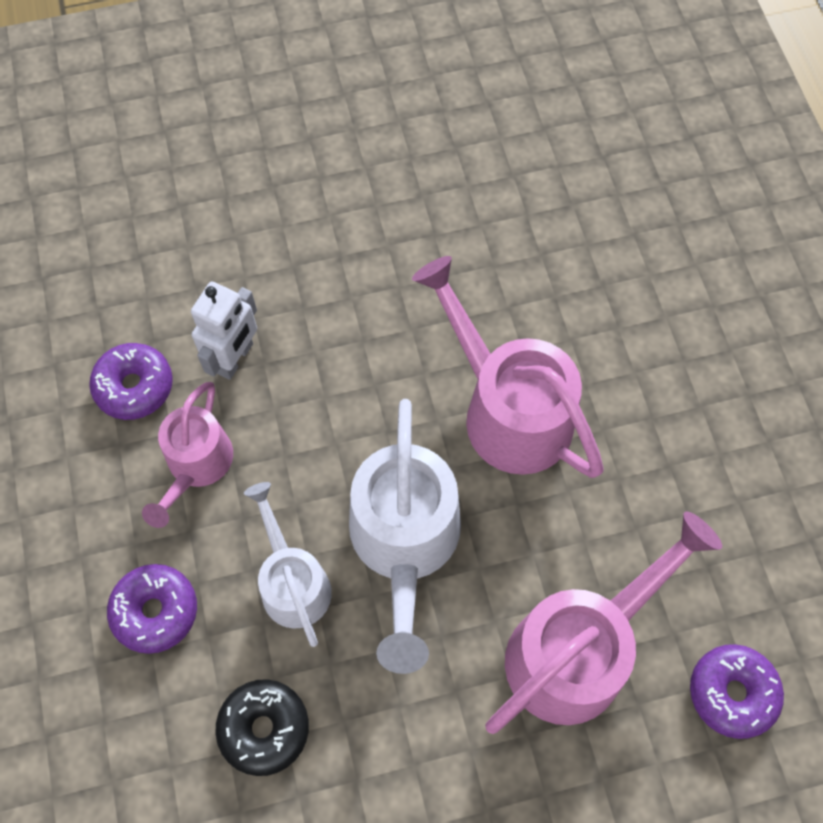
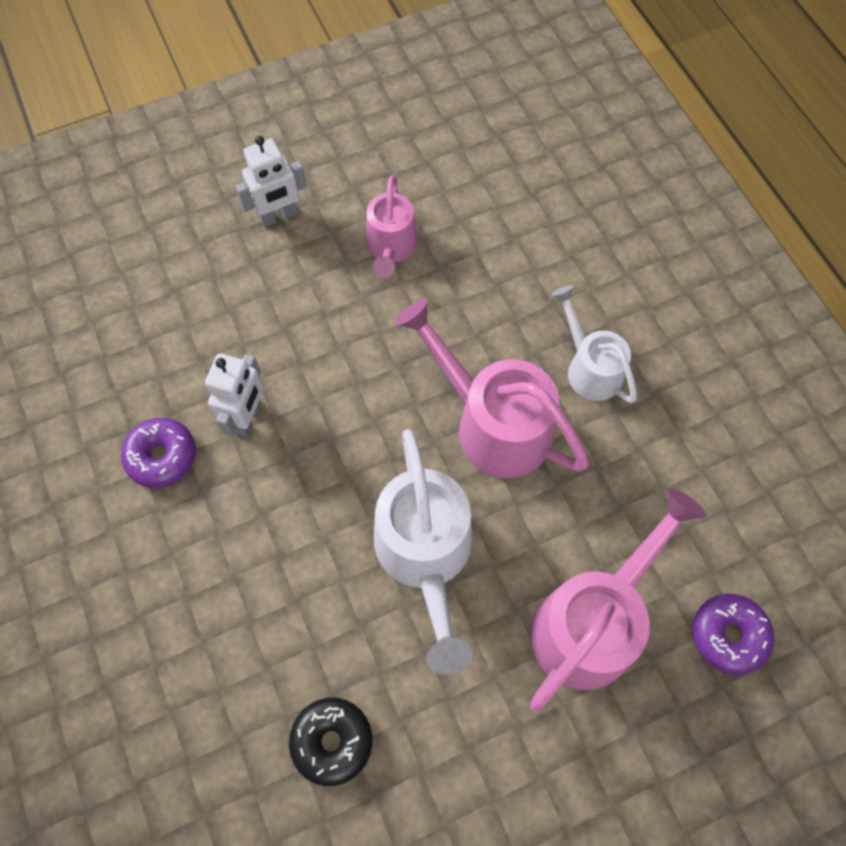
camera: 10 degrees left, 0 degrees up
(155, 611) = (216, 654): purple donut -> none
(196, 466) = (230, 518): pink watering can -> pink watering can (391, 248)
(292, 581) = (333, 605): white watering can -> white watering can (589, 367)
(310, 140) = (279, 216): none -> white robot

